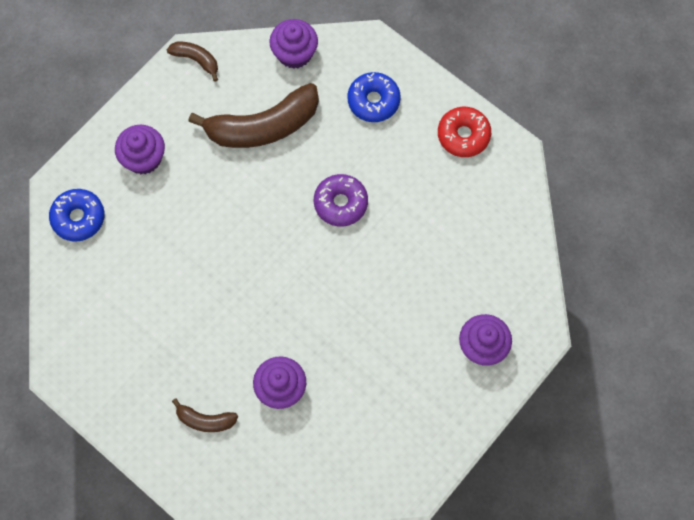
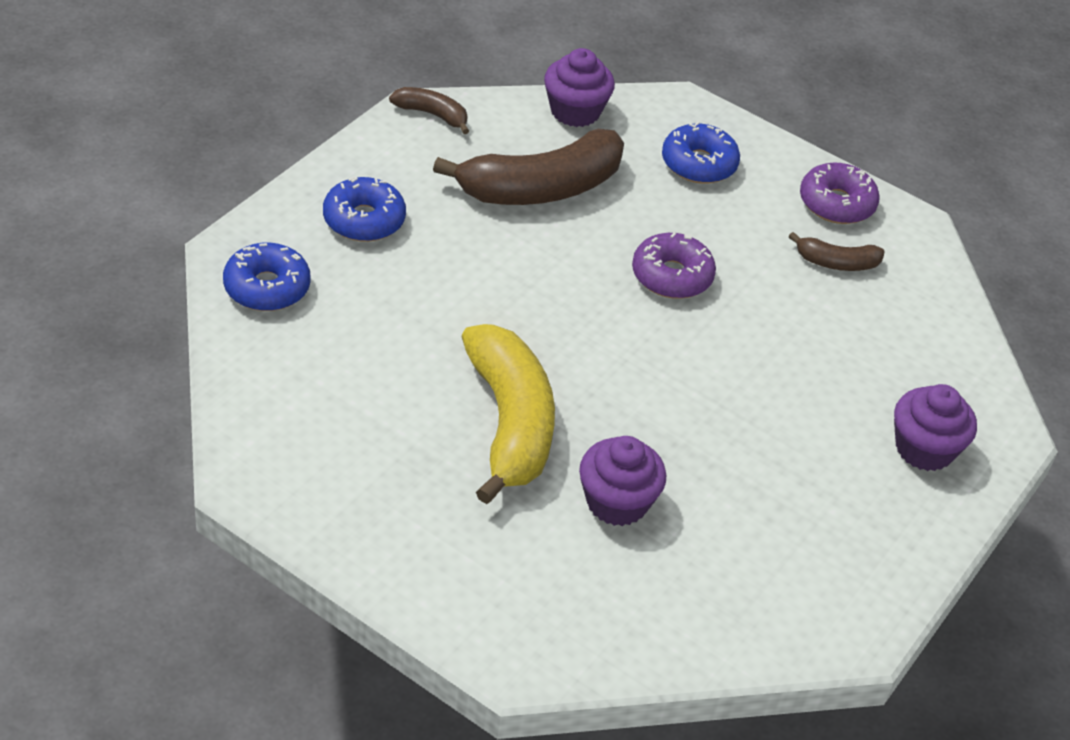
camera: 10 degrees left, 25 degrees down
(143, 158) = (364, 220): purple cupcake -> blue donut
(205, 420) = (498, 545): brown banana -> brown banana (836, 263)
(221, 327) = (509, 423): none -> yellow banana
(463, 135) = (836, 203): red donut -> purple donut

